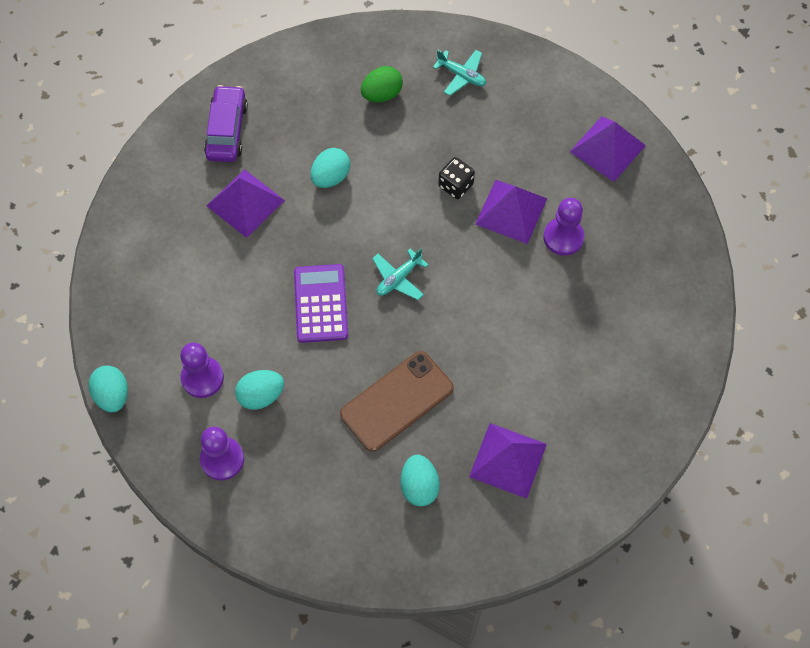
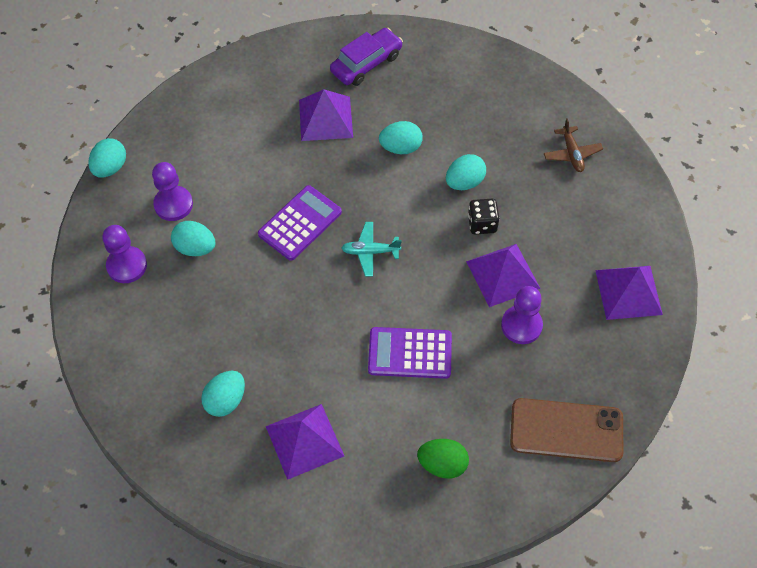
camera: 45 degrees right, 5 degrees down
(382, 94) = (498, 122): green egg -> green egg (442, 464)
(397, 401) = (276, 331): brown phone -> brown phone (566, 430)
(408, 164) = (464, 182): none -> turquoise egg
(461, 75) = (572, 154): turquoise plane -> brown plane
(510, 328) = (410, 353): none -> purple calculator

